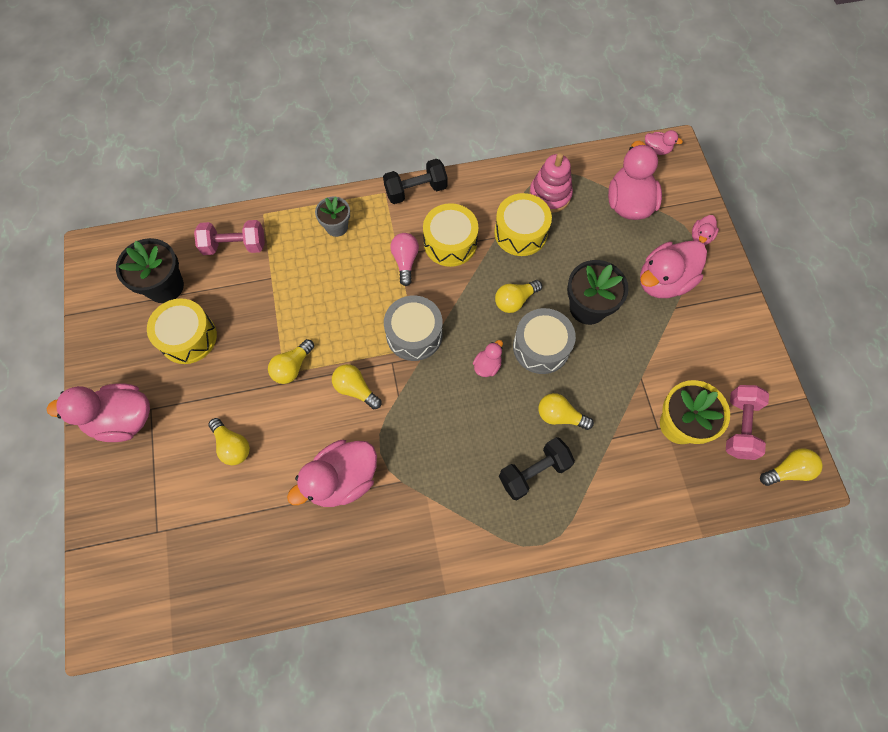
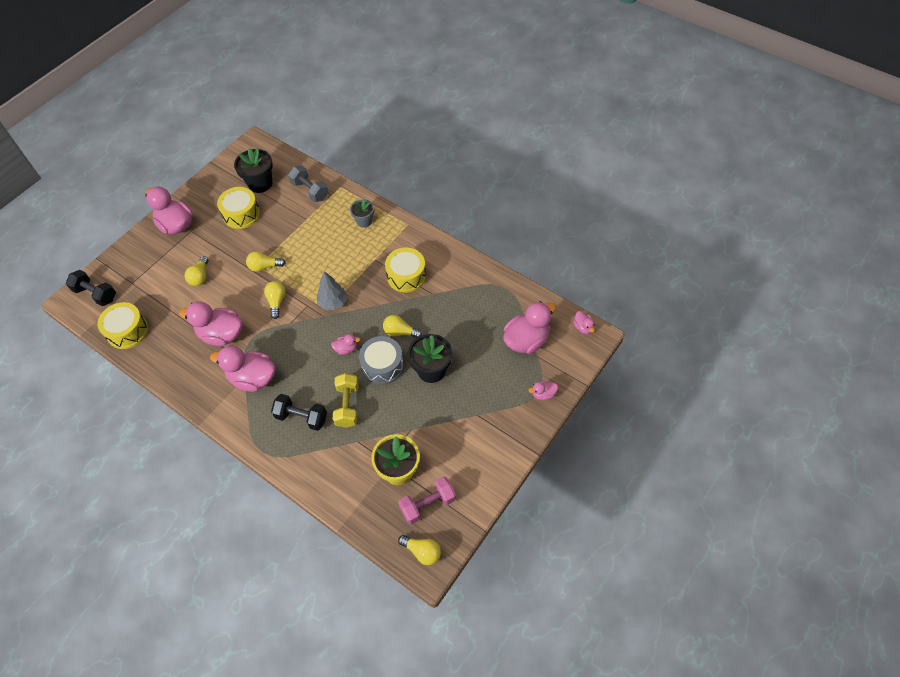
camera: 50 degrees right, 10 degrees down
(234, 246) = (310, 190): pink dumbbell -> grey dumbbell
(405, 261) = (374, 265): pink light bulb -> none
(414, 334) = (333, 302): grey drum -> grey tree
(416, 190) = (423, 236): black dumbbell -> black dumbbell (96, 294)
(520, 232) = (447, 303): yellow drum -> yellow drum (127, 331)
(550, 195) = (488, 298): pink stacking toy -> none
(560, 416) = (347, 405): yellow light bulb -> yellow dumbbell
(663, 281) = (489, 396): pink duck -> pink duck (253, 378)

